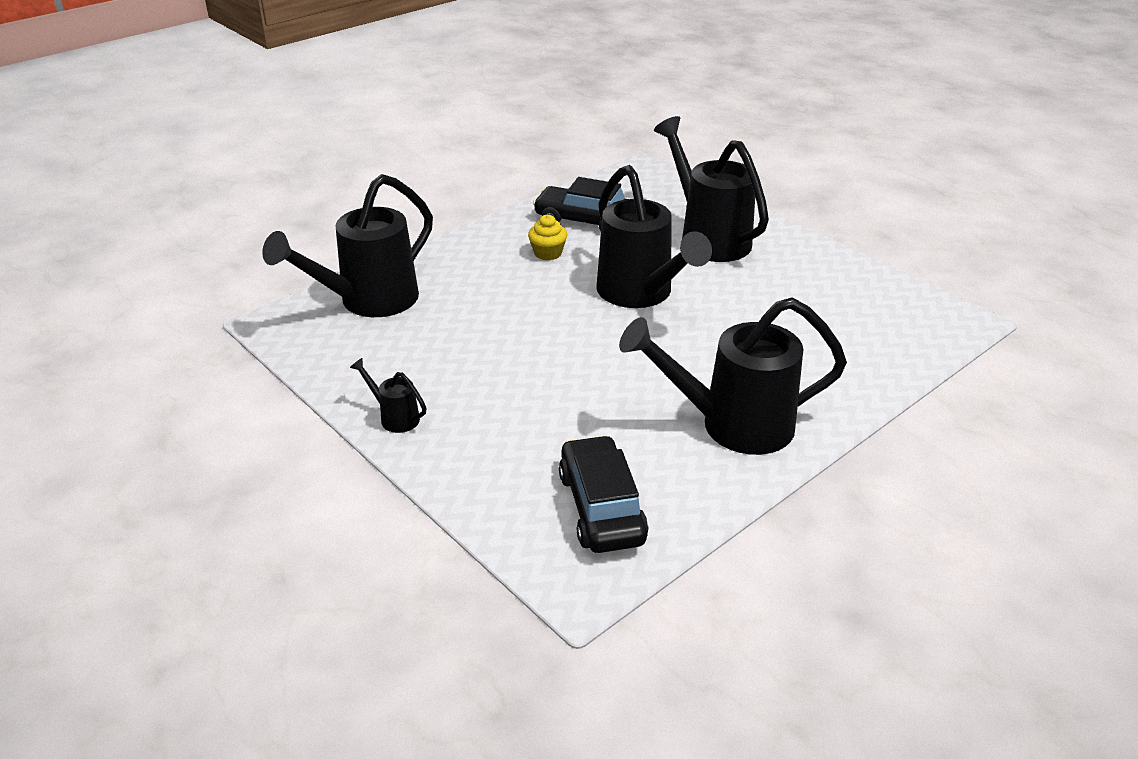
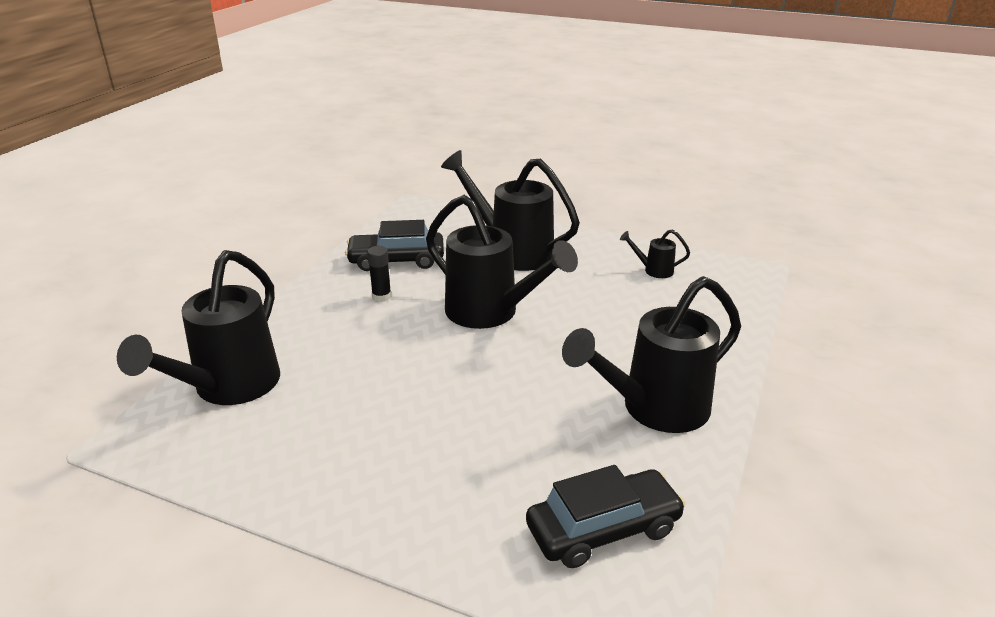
camera: 25 degrees left, 5 degrees down
(395, 417) = (334, 504): black watering can -> black watering can (654, 270)
(548, 253) = (381, 297): yellow cupcake -> black glue stick
(601, 507) = (603, 529): black car -> black car turned 105 degrees clockwise

